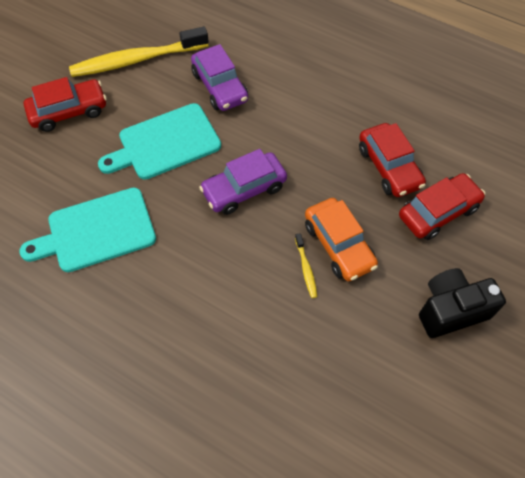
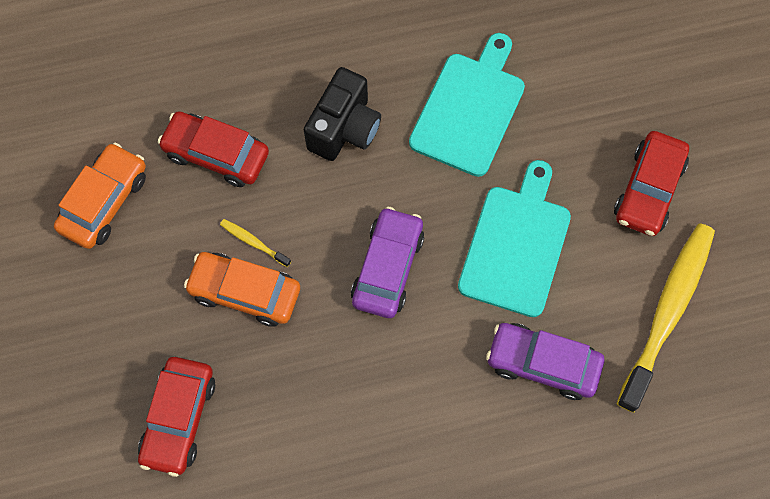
camera: 135 degrees right, 10 degrees up
(381, 384) = (104, 201): none -> orange car
(389, 167) = (271, 429): red car -> red car (216, 154)
(450, 310) = (92, 320): black camera -> black camera (344, 128)

